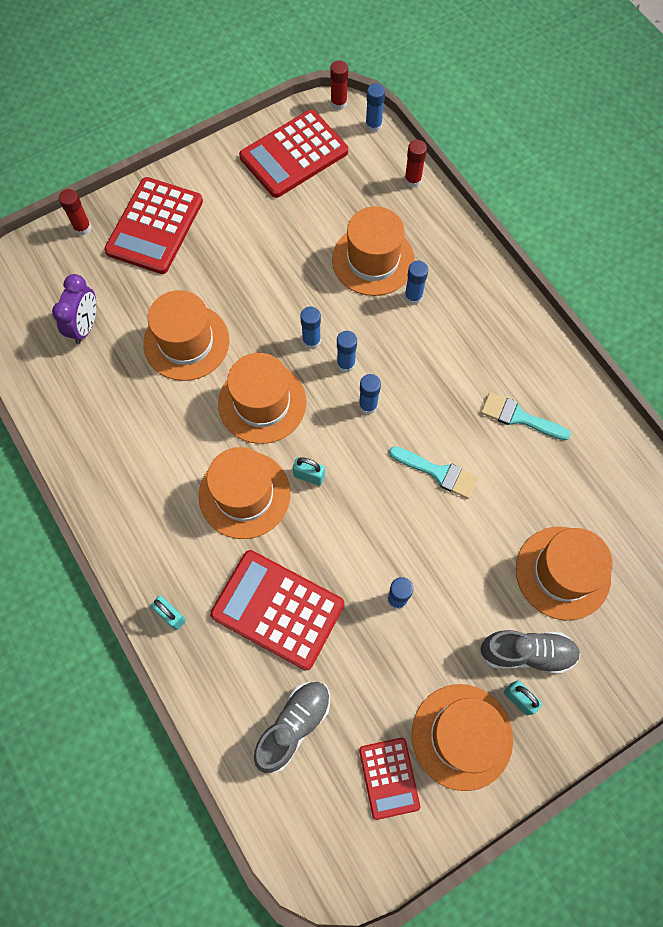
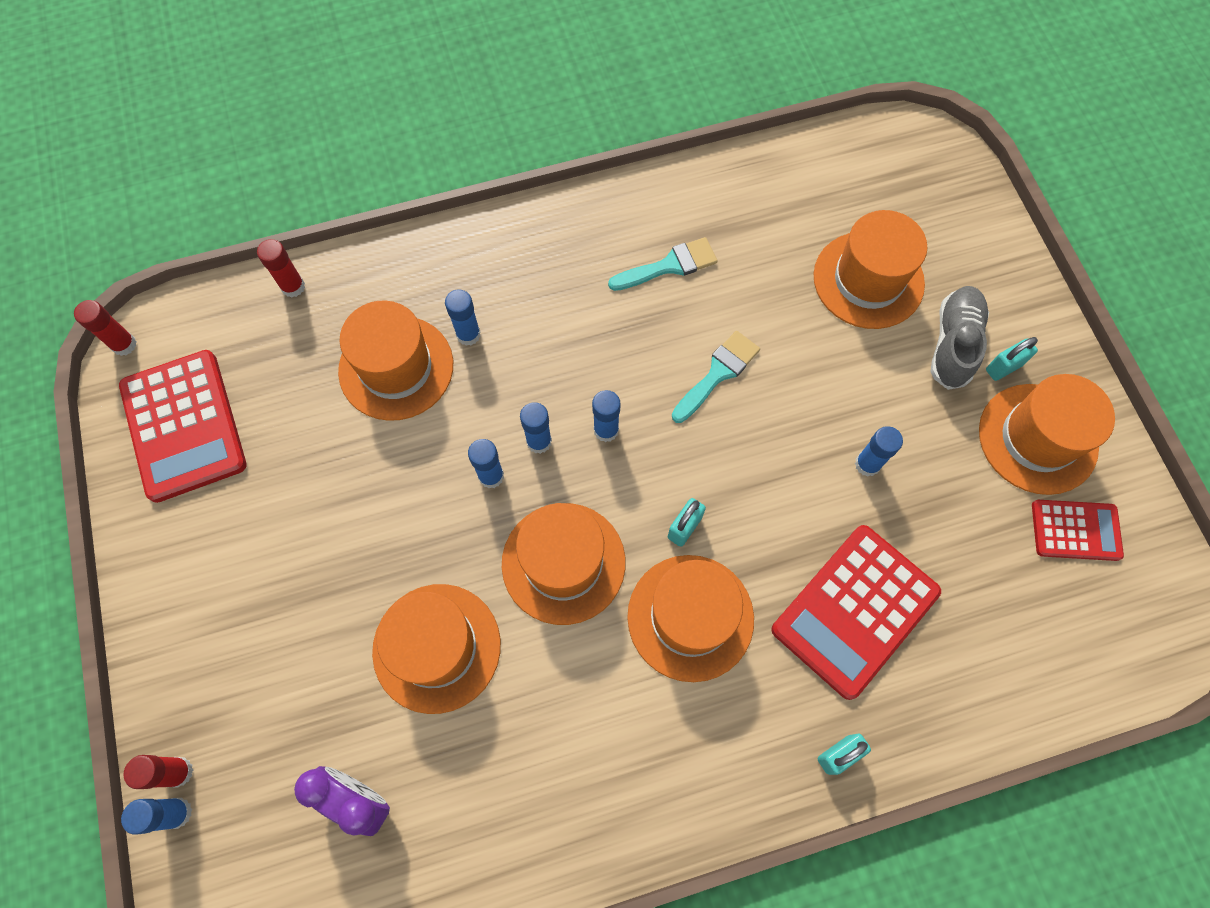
camera: 75 degrees left, 0 degrees up
(154, 226) = (222, 655): red calculator -> none
(293, 726) = (1003, 626): grey shoe -> none
(373, 126) = (183, 310): blue glue stick -> blue glue stick (177, 813)
(519, 417) = (669, 266): turquoise brush -> turquoise brush turned 150 degrees counterclockwise

